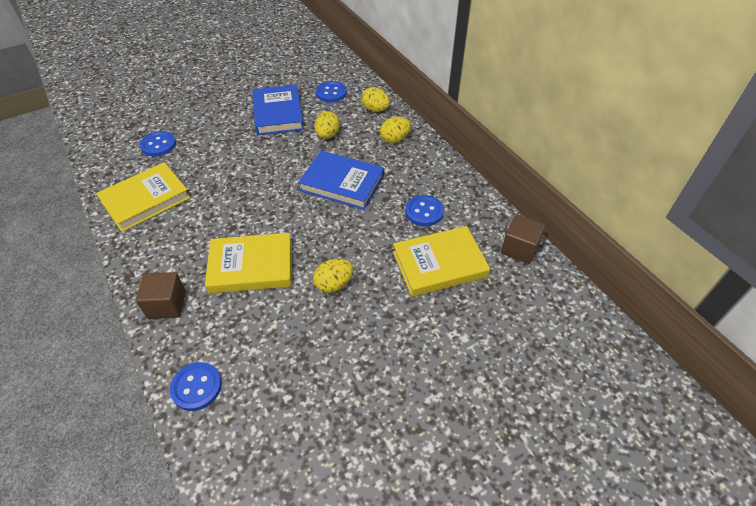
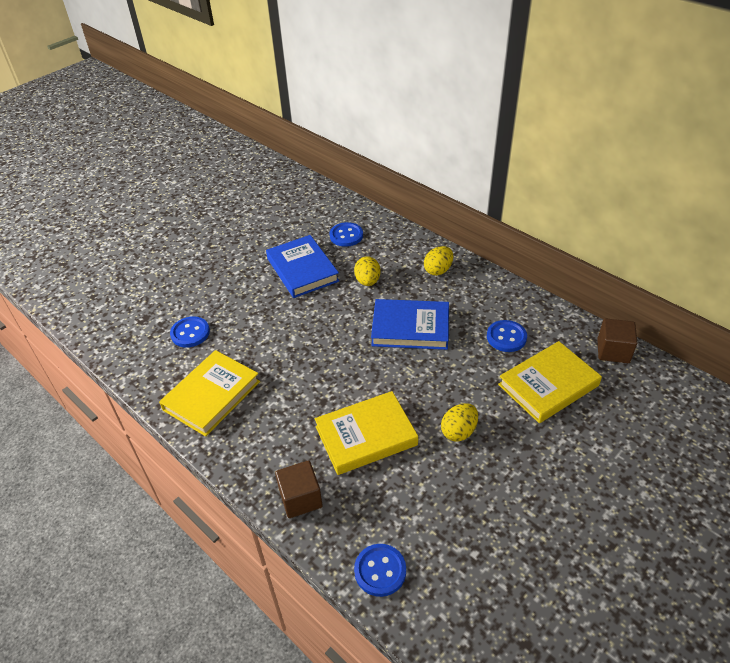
camera: 15 degrees left, 5 degrees down
(375, 109) = (402, 243): yellow egg -> none

